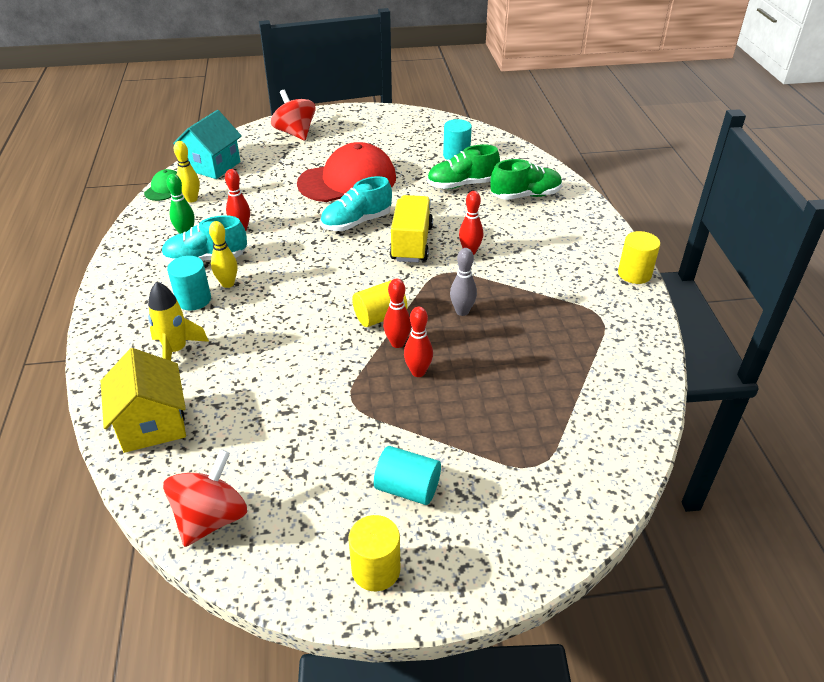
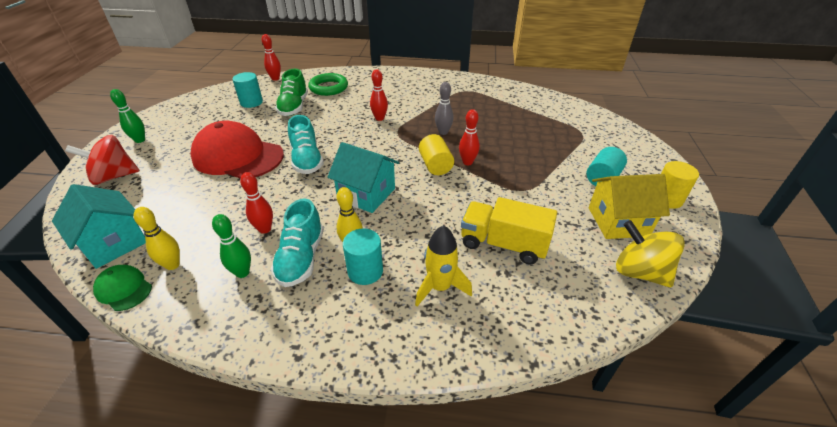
camera: 75 degrees left, 0 degrees up
(152, 424) = (537, 307): yellow house -> yellow house (618, 221)
(211, 518) = (639, 272): red spinning top -> yellow spinning top
(308, 275) = (366, 194): none -> turquoise house
(347, 181) = (238, 156): red cap -> red cap turned 60 degrees counterclockwise
(354, 123) = (140, 140): none -> green bowling pin
(411, 243) = (354, 139): yellow truck -> yellow truck (503, 244)
(418, 372) = (499, 158): red bowling pin -> red bowling pin (275, 79)
(525, 196) = (328, 88): green shoe -> green ring
(634, 274) = (432, 74): yellow cylinder -> none

